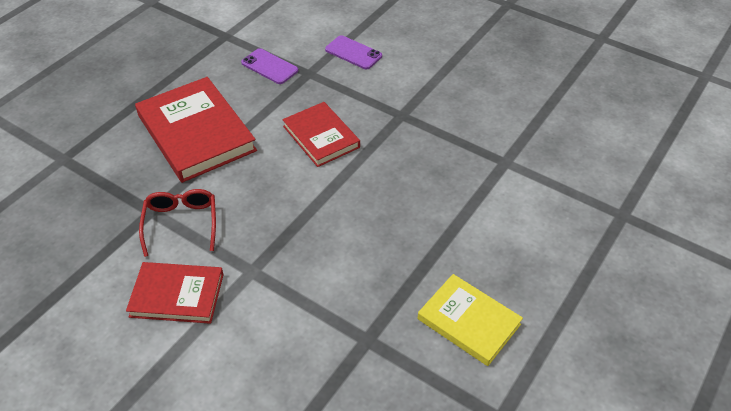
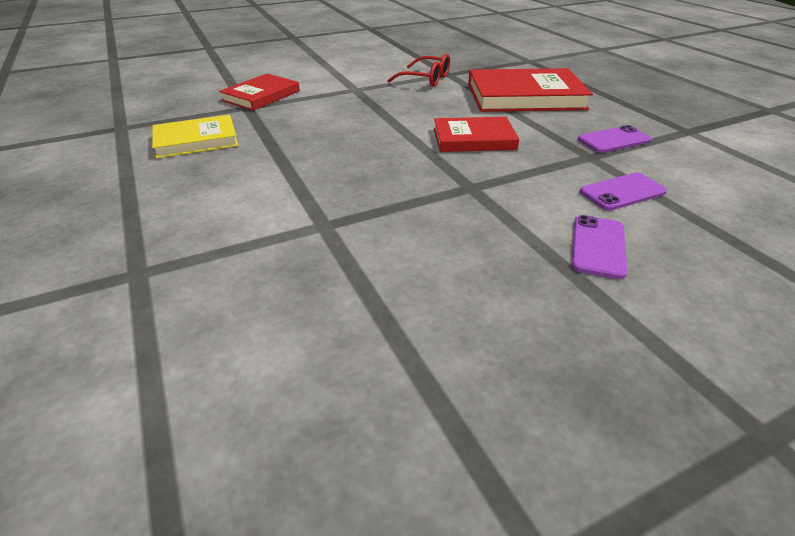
camera: 120 degrees right, 10 degrees down
(177, 295) = (365, 70): red book -> red book (261, 96)
(425, 53) = (598, 246): none -> purple phone

